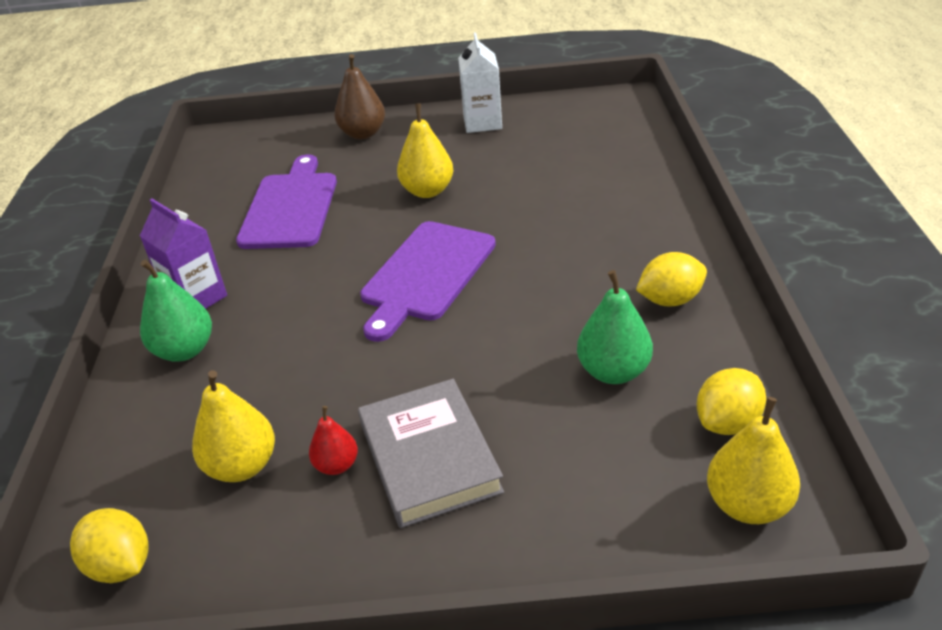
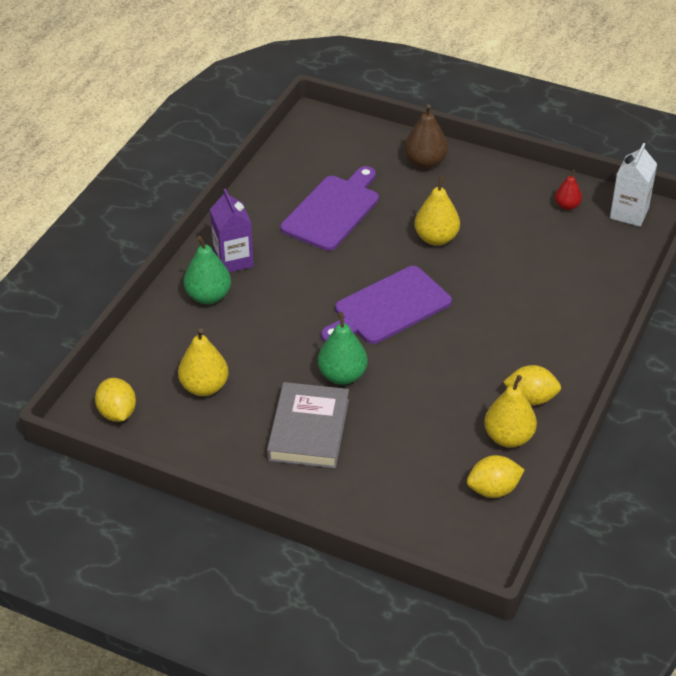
camera: 25 degrees right, 5 degrees up
(337, 465) = (255, 410): red pear -> red pear (567, 206)
(482, 122) = (522, 190): white carton -> white carton (629, 213)
(613, 371) = (453, 428): green pear -> green pear (342, 375)
(748, 505) = (462, 537): yellow pear -> yellow pear (508, 437)

